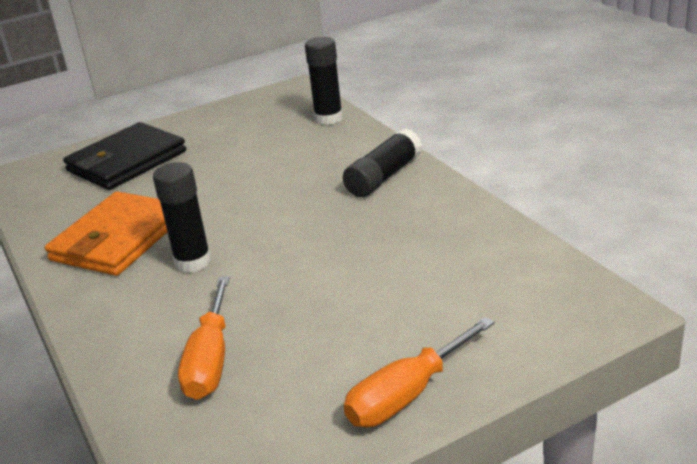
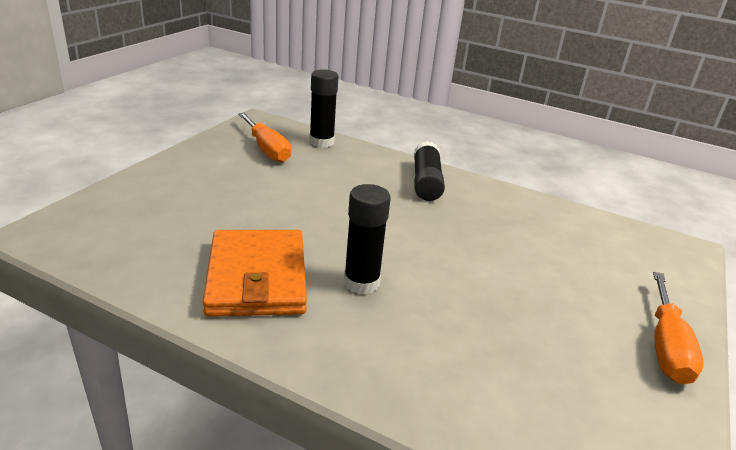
camera: 40 degrees left, 0 degrees up
(126, 161) = (169, 201): black wallet -> none
(210, 360) = (495, 368): orange screwdriver -> orange screwdriver (267, 149)

